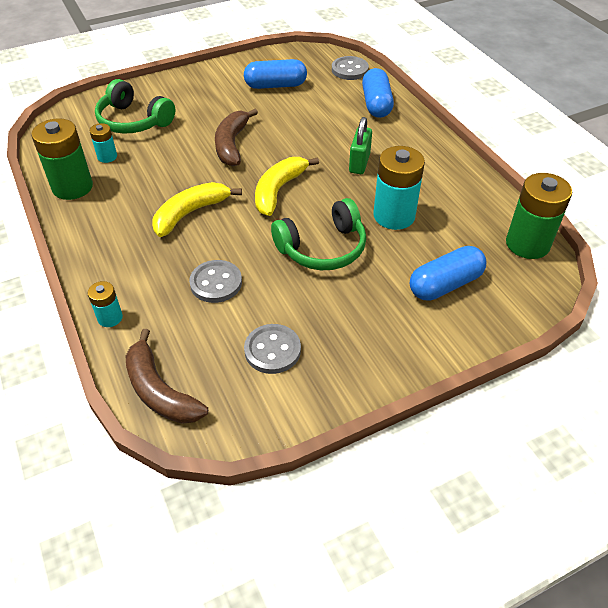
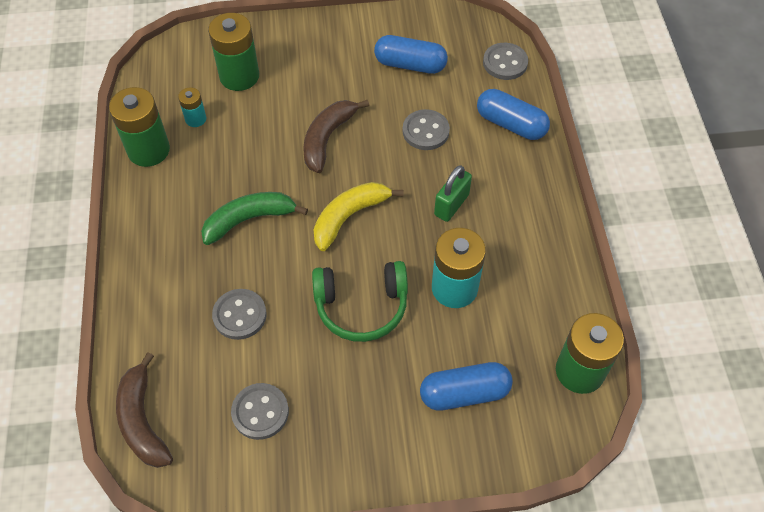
camera: 20 degrees right, 10 degrees up
(110, 318) = (128, 323): turquoise battery -> none
(133, 121) = (239, 76): green headphones -> green battery
(190, 213) = (249, 220): yellow banana -> green banana
(311, 122) = (425, 131): none -> grey button
(376, 104) = (511, 124): blue capsule -> blue capsule turned 75 degrees counterclockwise

